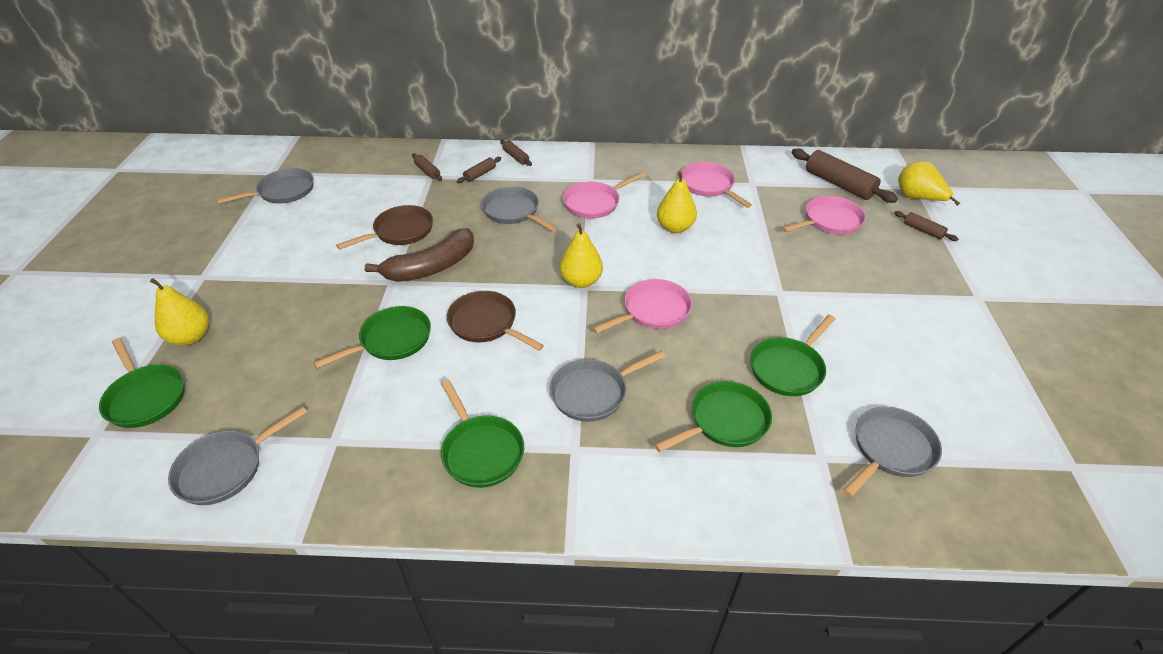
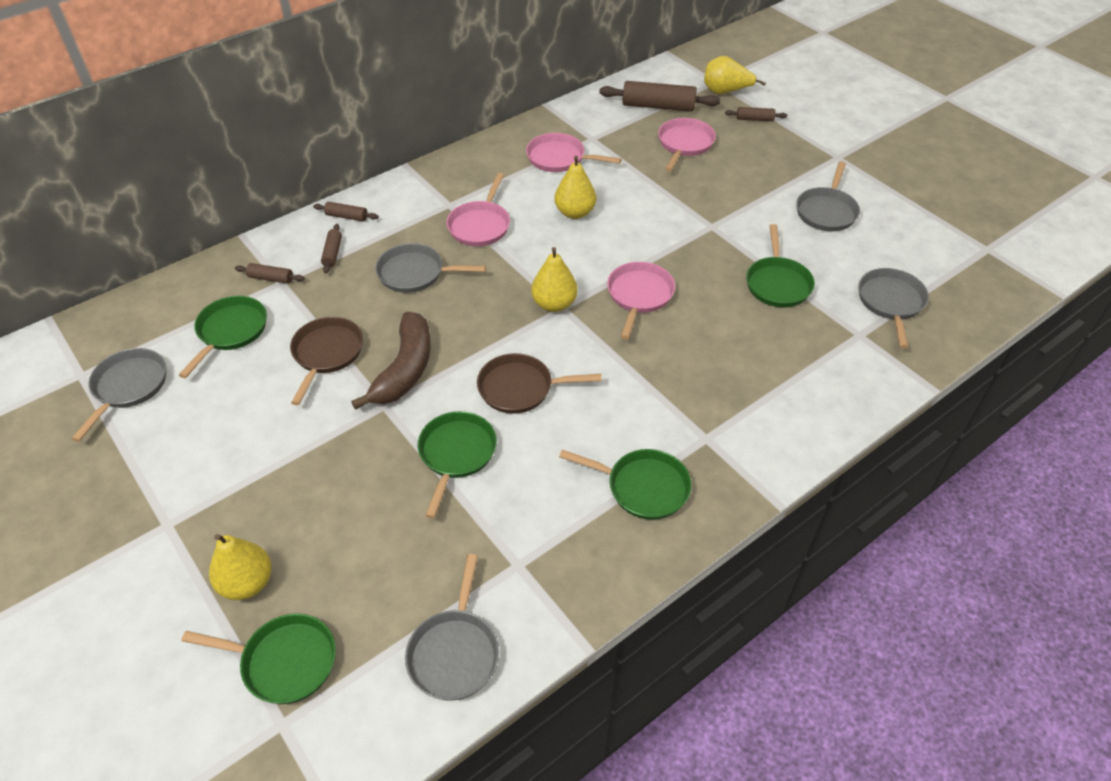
camera: 40 degrees left, 5 degrees up
(593, 392) = (670, 388): grey pan -> grey pan (826, 211)
(724, 421) = (779, 349): green pan -> green pan (230, 332)

